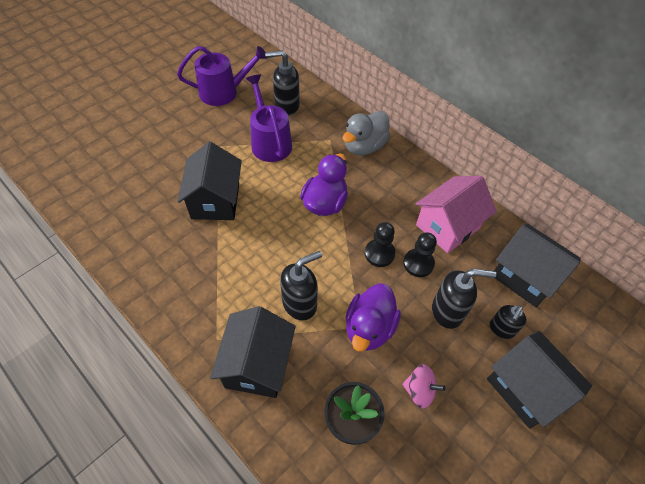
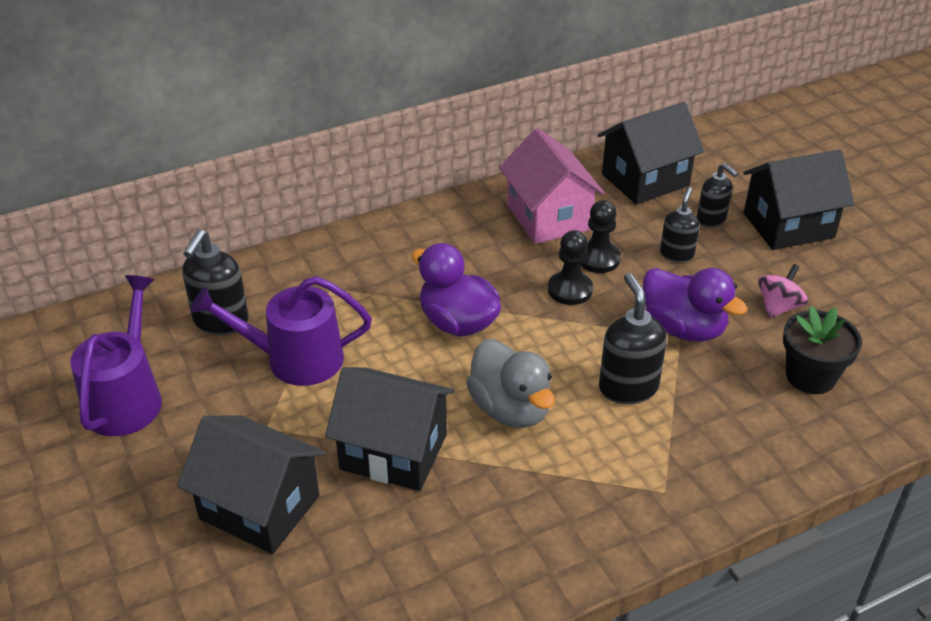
camera: 70 degrees left, 15 degrees down
(257, 365) = (715, 452): black house -> black house (260, 507)
(364, 146) = (365, 255): grey duck -> grey duck (510, 409)
(448, 311) = (676, 254): black soap dispenser -> black soap dispenser, size x0.64

